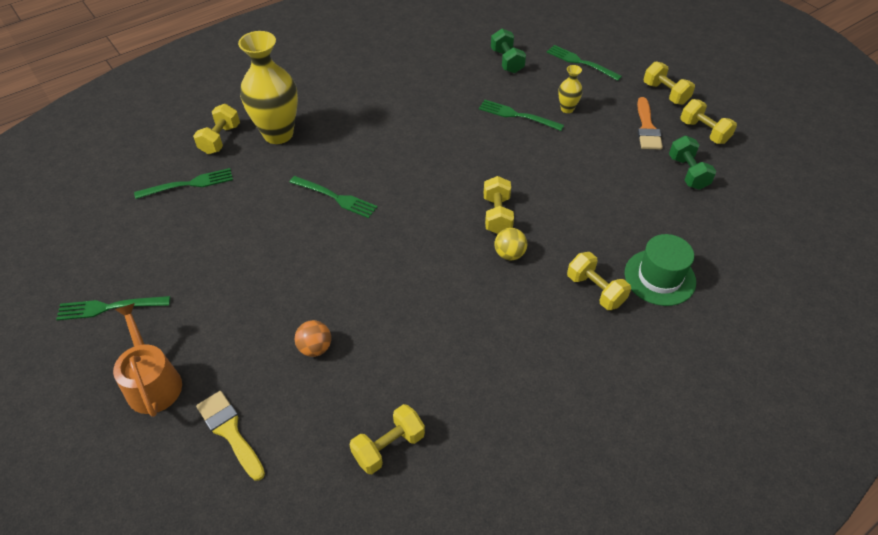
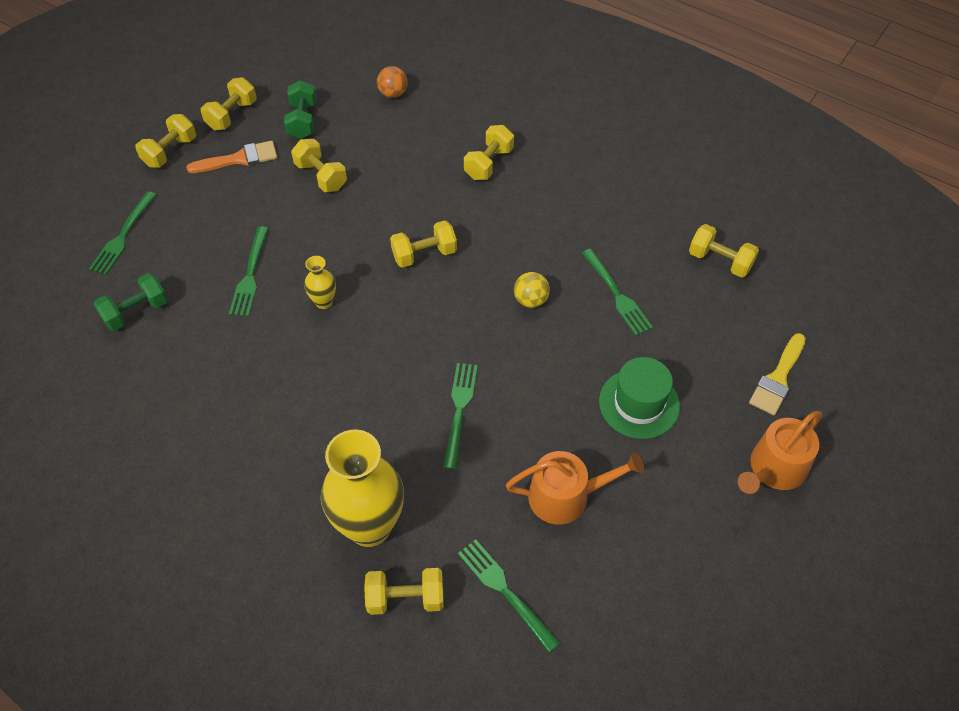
camera: 110 degrees left, 5 degrees up
(109, 307) = (721, 567): green fork -> green fork (617, 294)
(228, 236) = (566, 496): none -> orange watering can
(315, 348) = (661, 349): orange ball -> orange ball (393, 93)
(509, 254) = (474, 232): yellow ball -> yellow ball (530, 300)
(567, 109) = (223, 231): yellow vase -> yellow vase (324, 302)
(612, 171) = (321, 176): none -> yellow dumbbell
(659, 277) = (453, 124): green hat -> green hat (639, 403)
(687, 173) = (302, 121): green dumbbell -> green dumbbell turned 60 degrees counterclockwise

